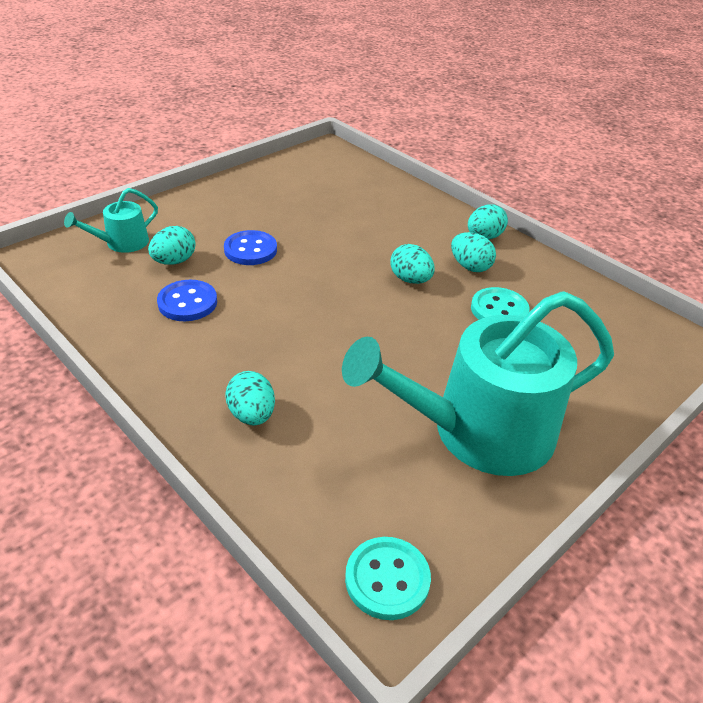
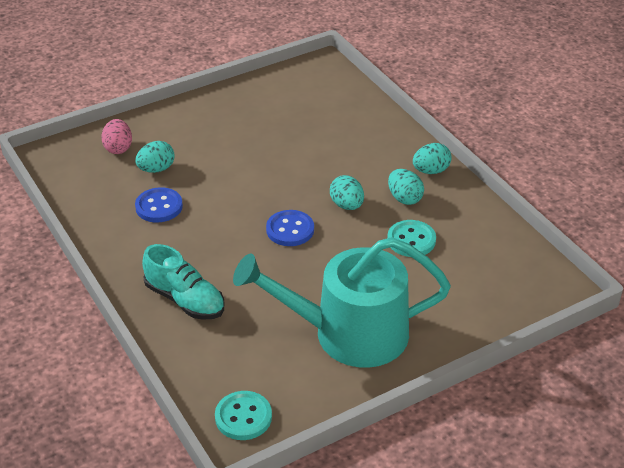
camera: 15 degrees right, 0 degrees up
(122, 243) = (118, 148): turquoise watering can -> pink egg
(250, 250) = (221, 164): blue button -> blue button (290, 230)
(252, 415) = (185, 300): turquoise egg -> turquoise shoe

